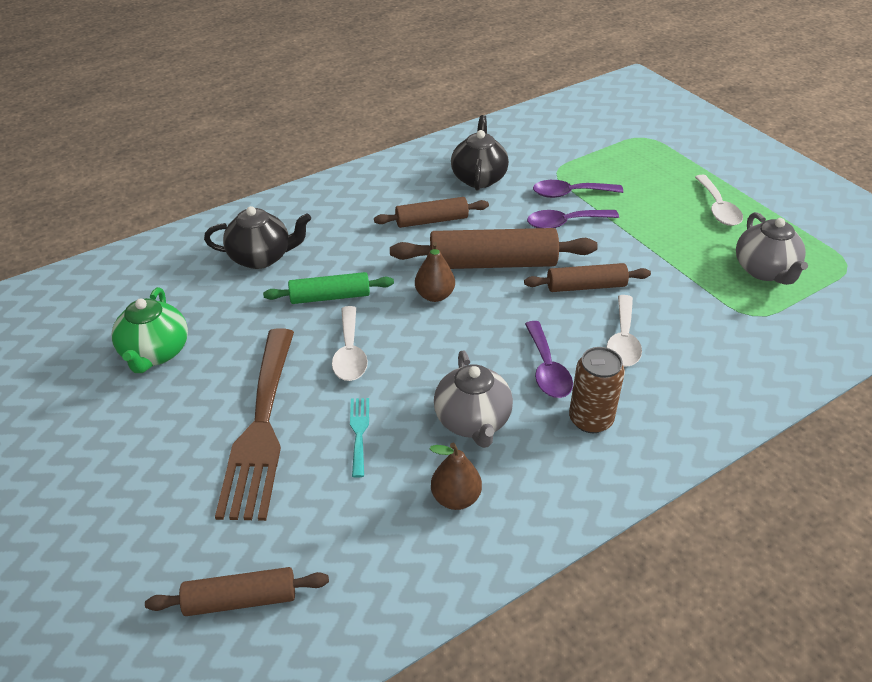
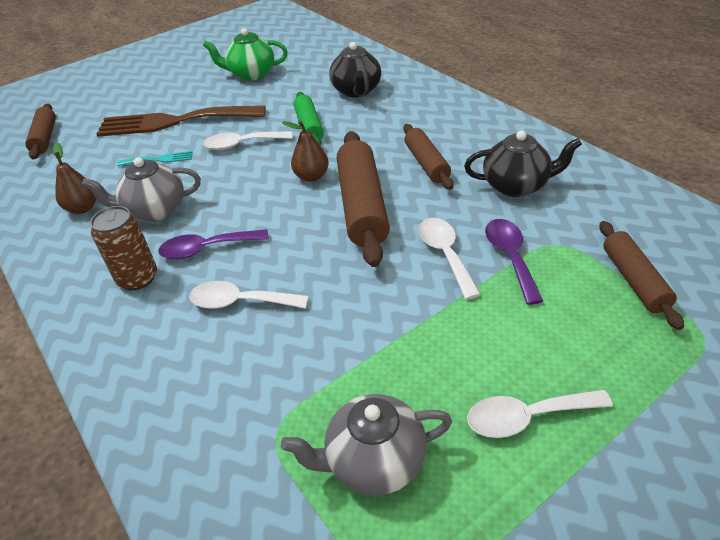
camera: 90 degrees right, 0 degrees up
(565, 223) = (445, 254): purple spoon -> white spoon
(586, 286) = (329, 273): brown rolling pin -> brown rolling pin (634, 280)

